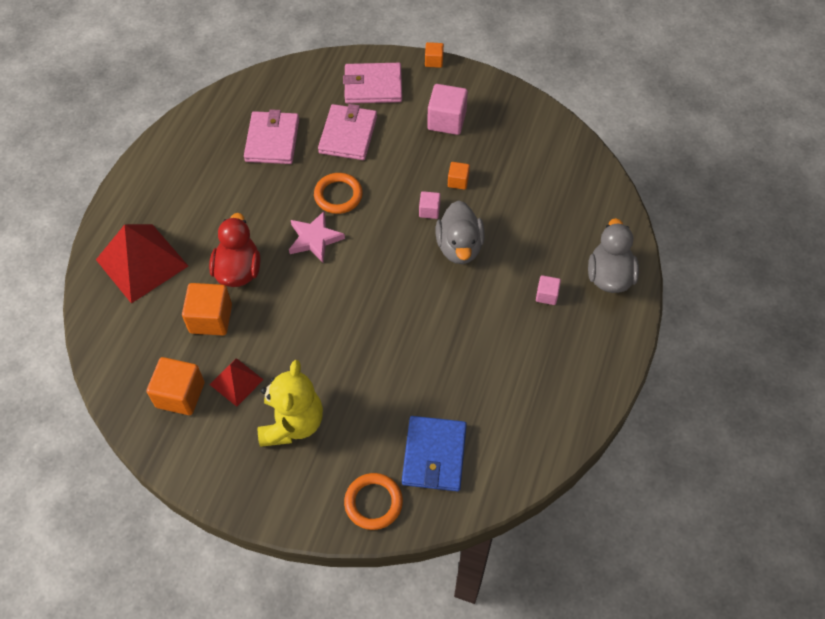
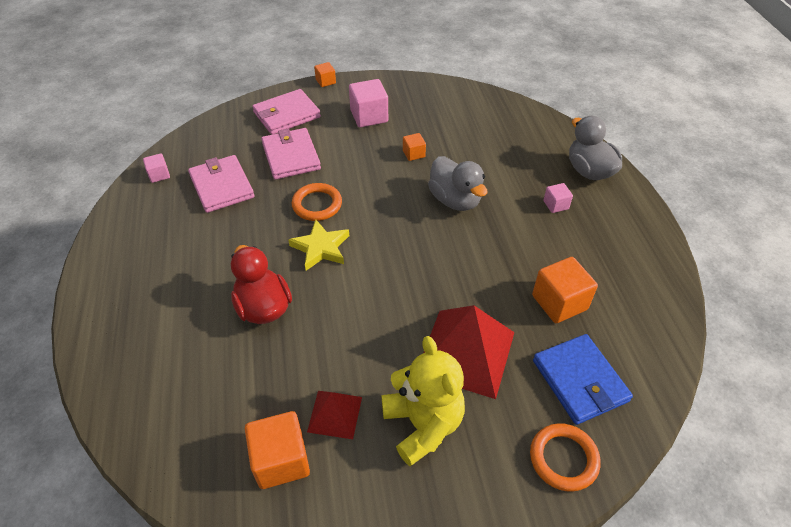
camera: 30 degrees left, 10 degrees down
(142, 263) = (150, 347): red pyramid -> red pyramid (466, 352)
(211, 319) = (264, 365): orange cube -> orange cube (559, 302)
(315, 239) = (321, 248): pink star -> yellow star
(429, 211) = (407, 184): pink cube -> pink cube (159, 175)

